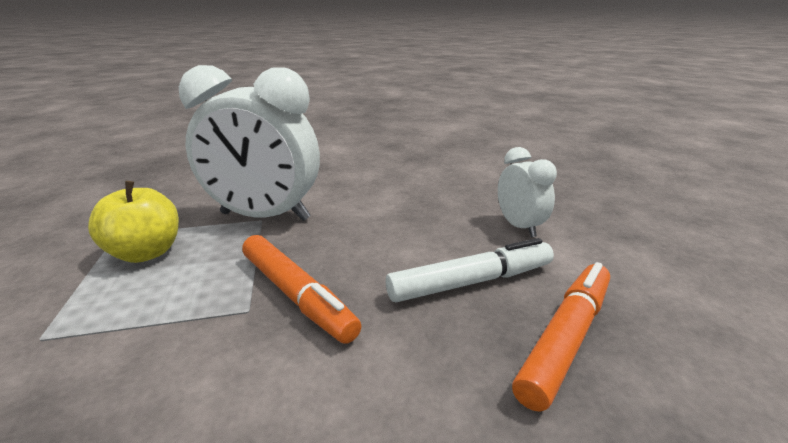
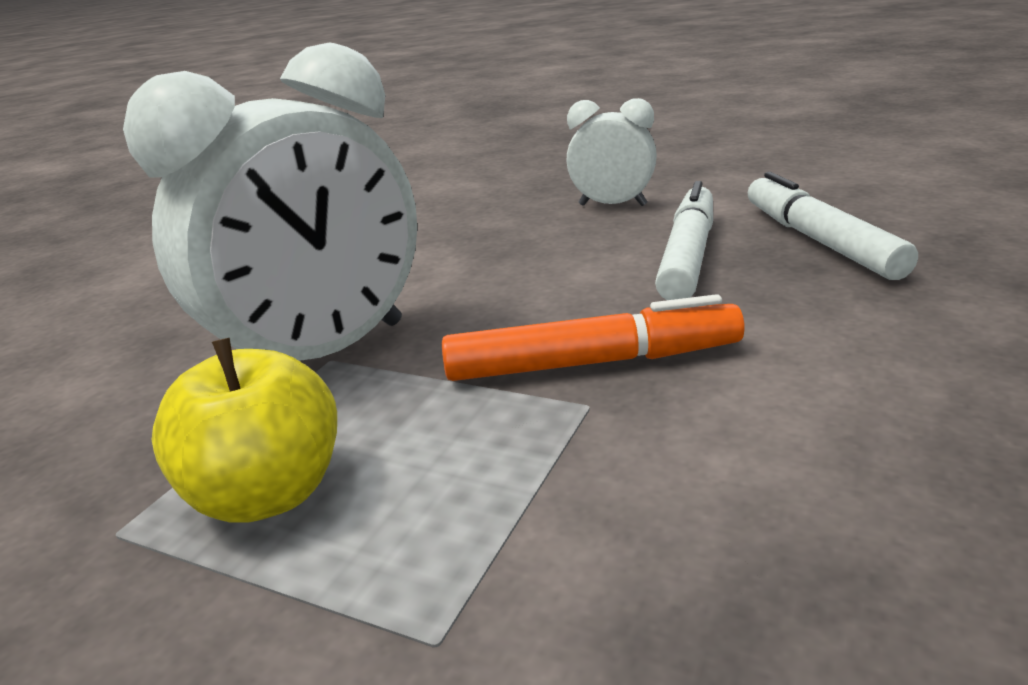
camera: 50 degrees left, 0 degrees up
(565, 338) = (819, 241): orange marker -> white marker

